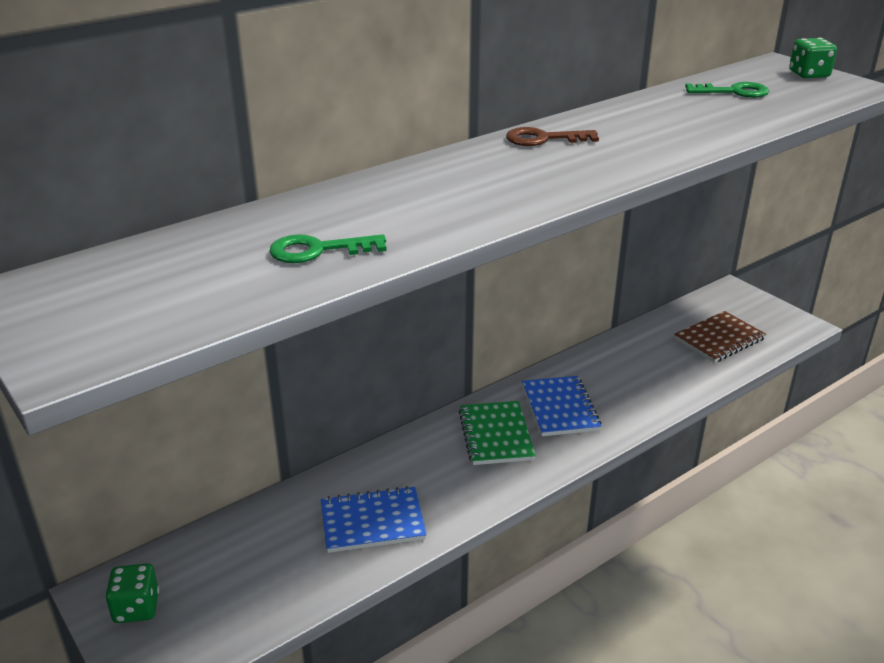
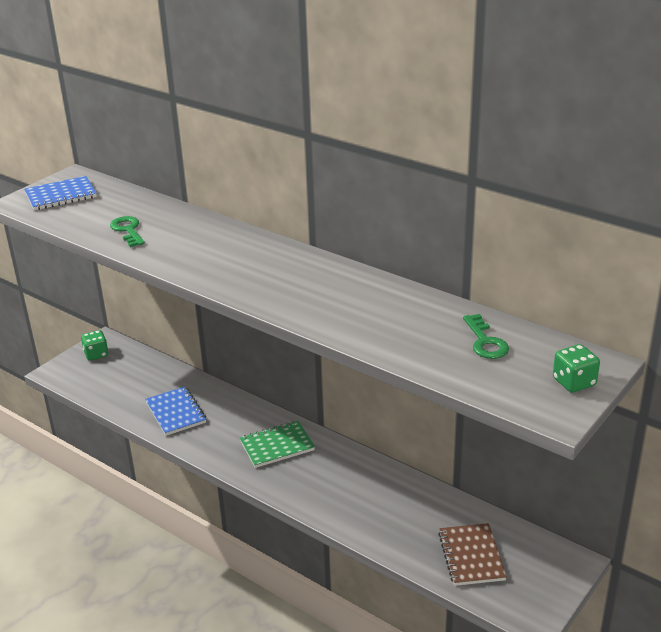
camera: 75 degrees right, 0 degrees up
(544, 139) = (320, 269): brown key -> none
(560, 408) = (321, 472): blue notebook -> blue notebook (61, 195)
(719, 339) = (471, 556): brown notebook -> brown notebook turned 45 degrees clockwise

